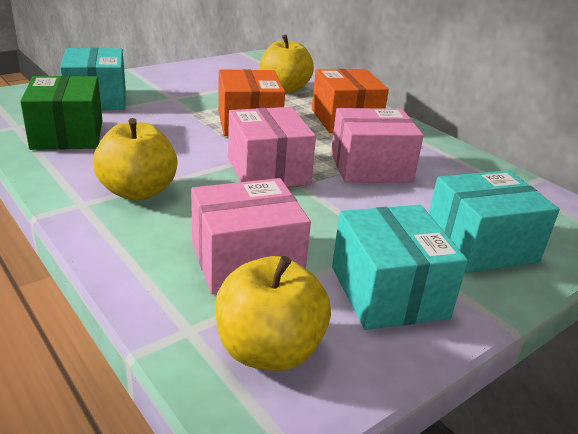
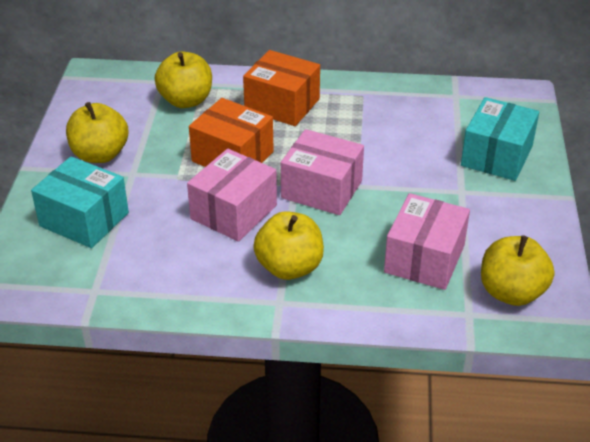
camera: 45 degrees left, 10 degrees up
(68, 134) = (147, 266): green box -> none
(177, 83) = (100, 154): none -> yellow apple
(370, 167) = (366, 139): pink box -> pink box (234, 212)
(388, 292) = (504, 220): turquoise box -> none

